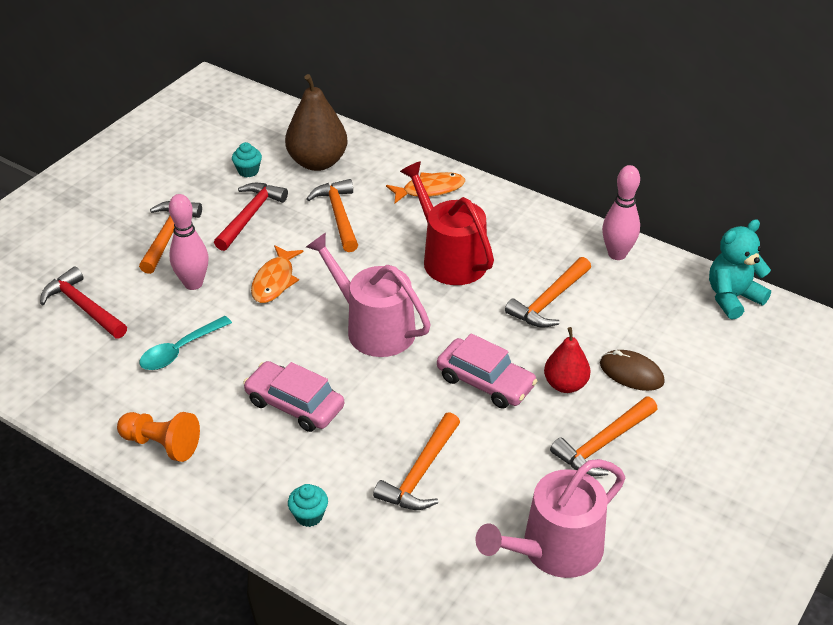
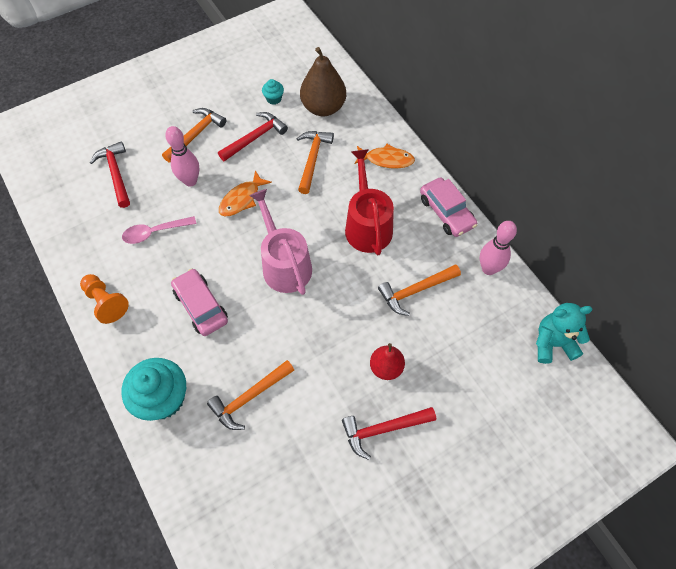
camera: 25 degrees right, 20 degrees up
(180, 350) = (155, 232): turquoise spoon -> pink spoon
(309, 515) = (163, 398): turquoise cupcake -> turquoise cupcake, size x2.20
(485, 382) = (333, 341): pink car -> pink car (446, 212)
(554, 549) = (301, 500): pink watering can -> none
(603, 444) = (383, 429): orange hammer -> red hammer
(631, 373) = (438, 378): brown mouse -> none

